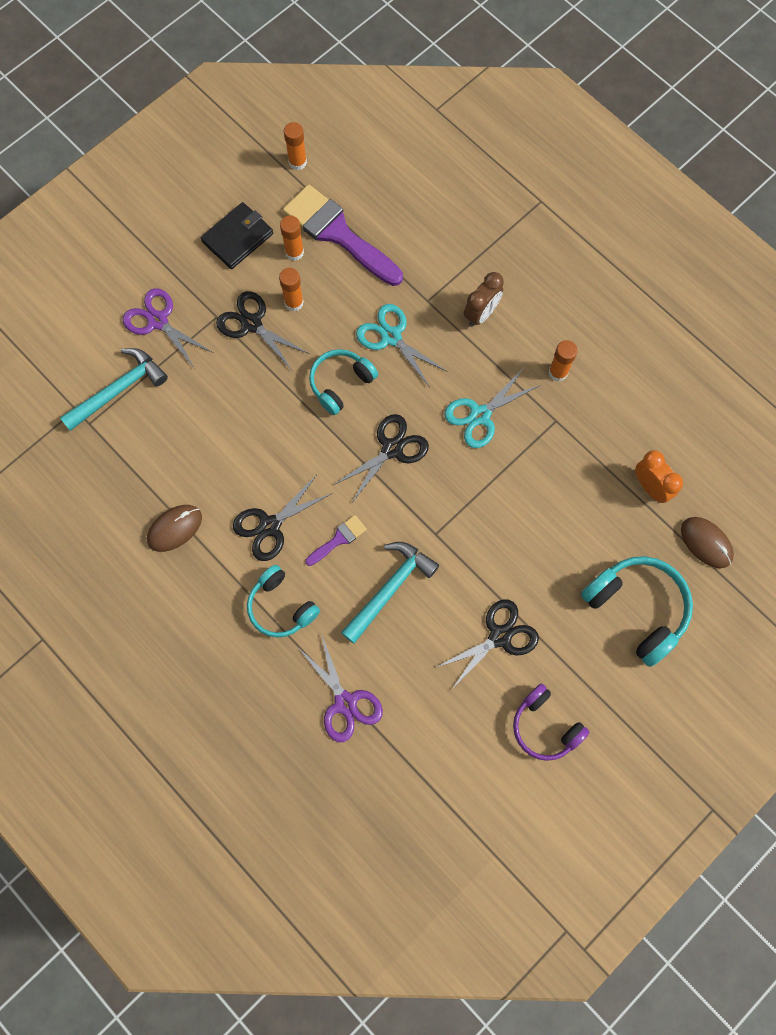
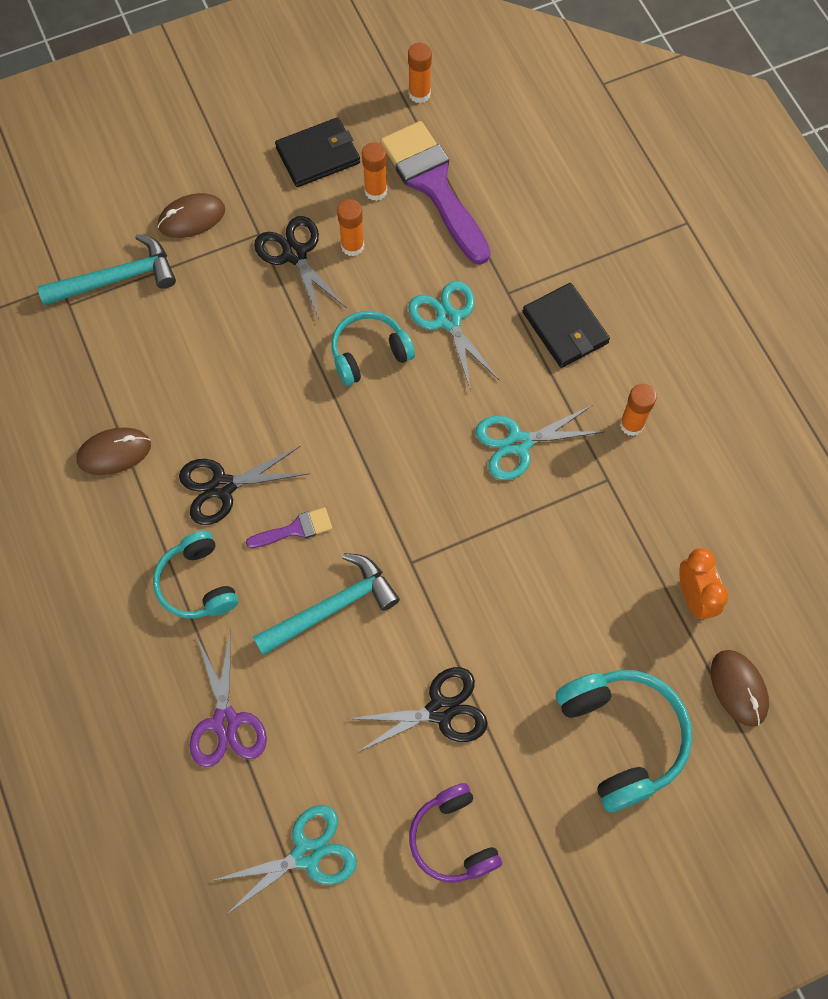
camera: 20 degrees right, 5 degrees down
(158, 321) = (191, 218): purple scissors -> brown mouse
(392, 449) = (399, 447): black scissors -> none
(443, 777) = (306, 854): none -> turquoise scissors
(481, 314) = (565, 328): brown clock -> black wallet

